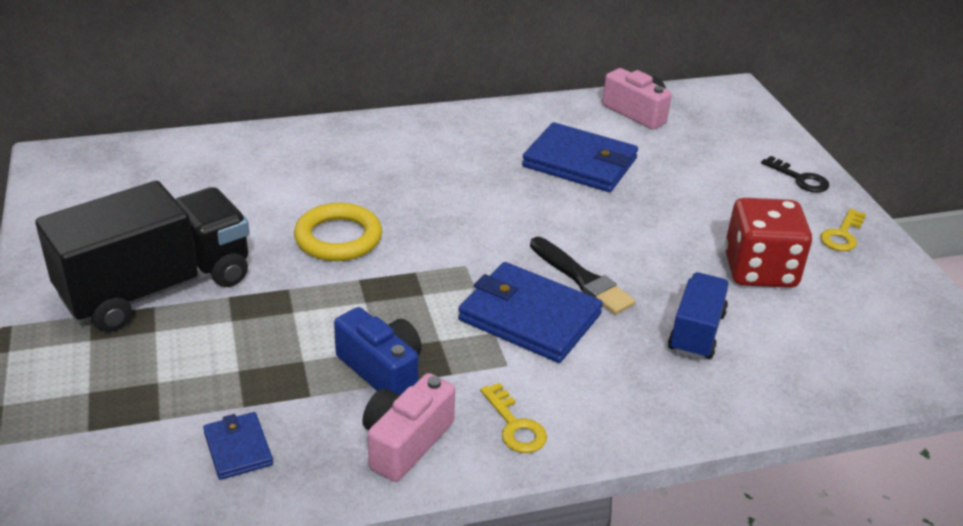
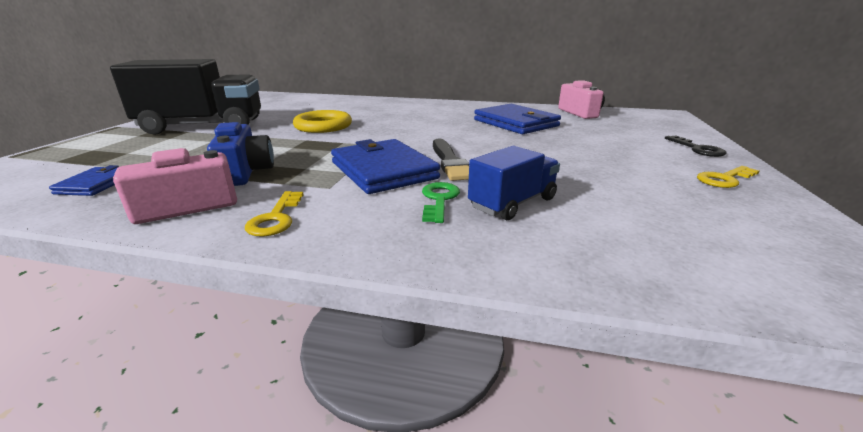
camera: 30 degrees right, 10 degrees down
(631, 348) = (439, 200): none -> green key
(759, 270) = (615, 183): red dice -> none

